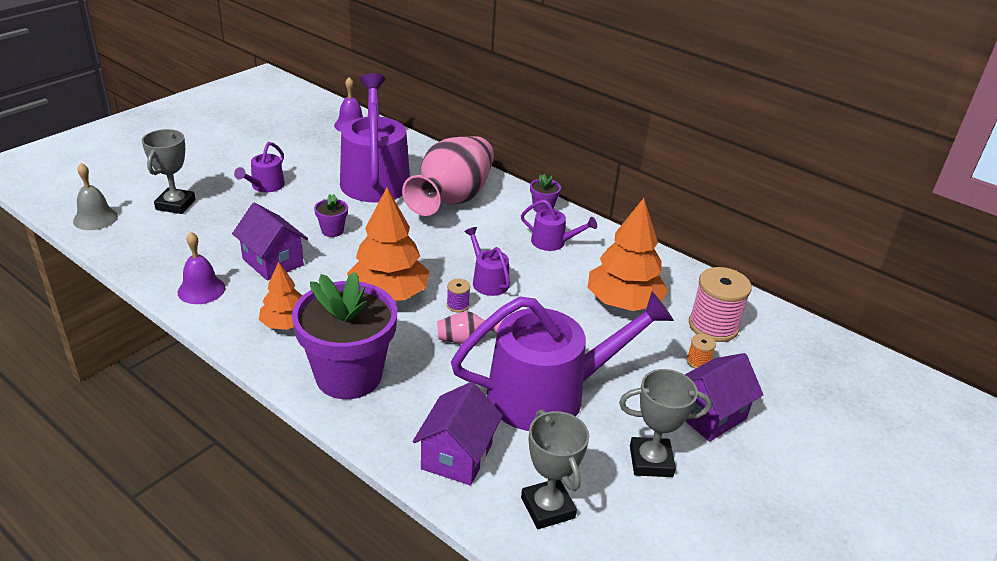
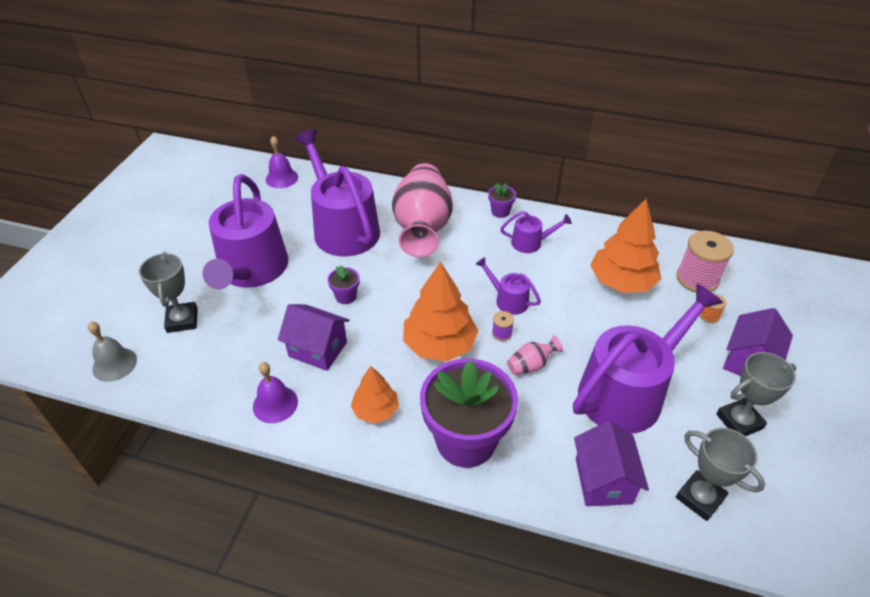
camera: 20 degrees left, 10 degrees up
(265, 186) = (251, 270): purple watering can -> purple watering can, size x2.23

